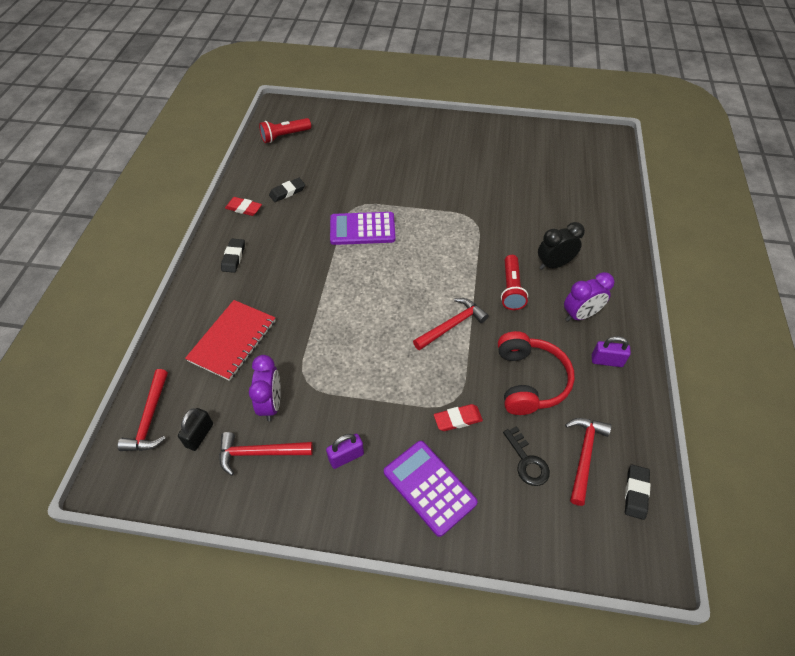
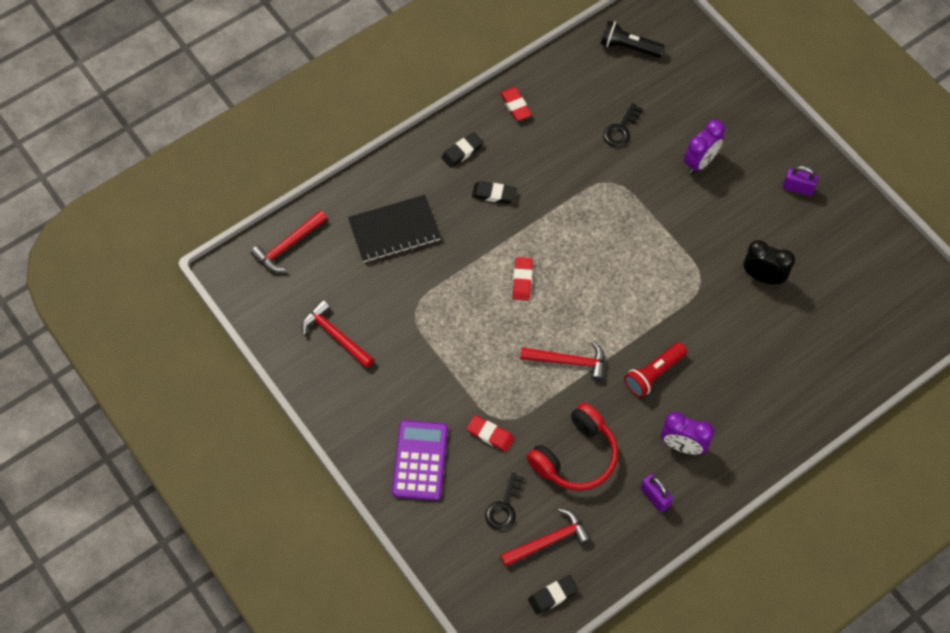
camera: 45 degrees right, 10 degrees up
(199, 435) = (309, 287): black padlock -> none
(233, 341) = (394, 230): red notebook -> black notebook
(271, 404) = (375, 306): purple clock -> purple clock (700, 162)
(284, 136) = (629, 47): red flashlight -> black flashlight
(287, 192) = (568, 117): black eraser -> black eraser (494, 194)
(328, 177) = (621, 129): none -> black key
(346, 457) = (387, 390): purple padlock -> purple padlock (797, 188)
(362, 229) = (593, 211): purple calculator -> none
(363, 301) = (522, 280): none -> red eraser
(554, 264) = (718, 385): black clock -> black clock (763, 277)

